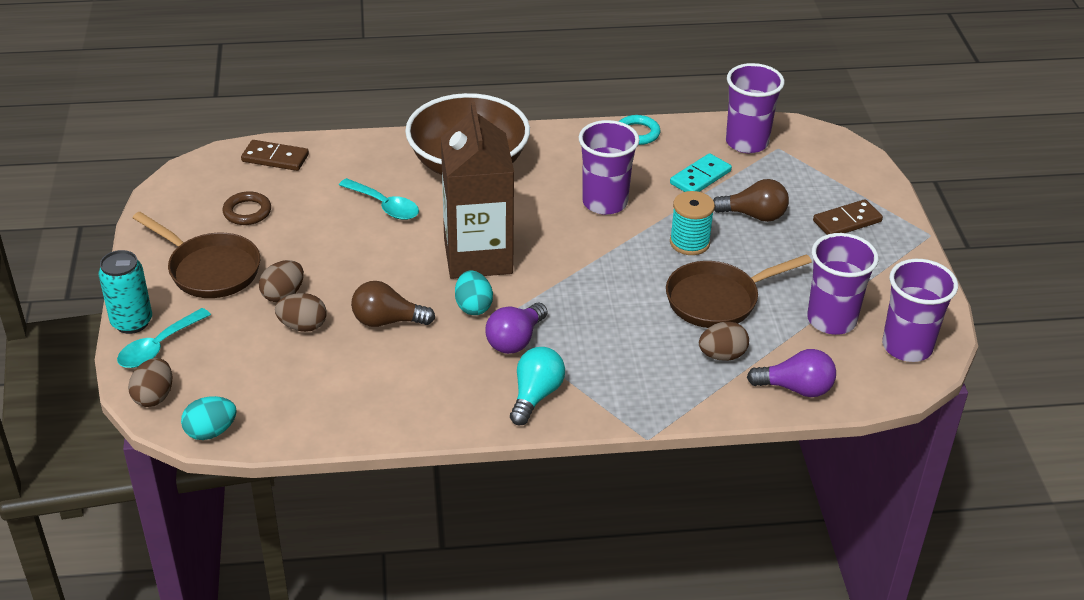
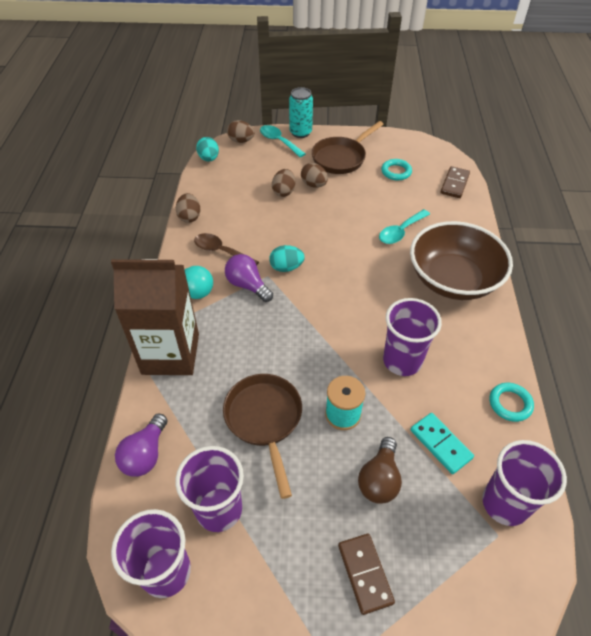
camera: 100 degrees right, 10 degrees up
(247, 212) = (396, 172): brown ring -> turquoise ring
(387, 321) = (280, 226): brown light bulb -> none
(452, 377) = (221, 251): none -> brown spoon
(478, 256) = (340, 275): brown carton -> brown carton (170, 354)
(722, 355) = (198, 408): brown egg -> brown egg (189, 217)

